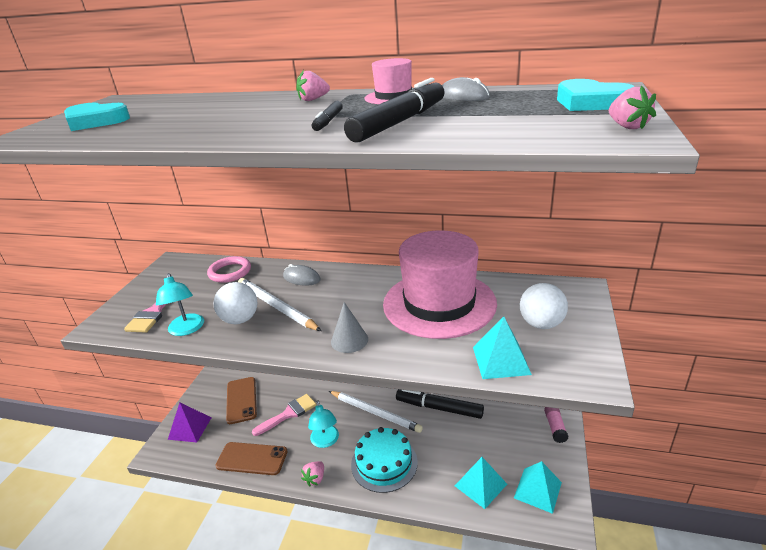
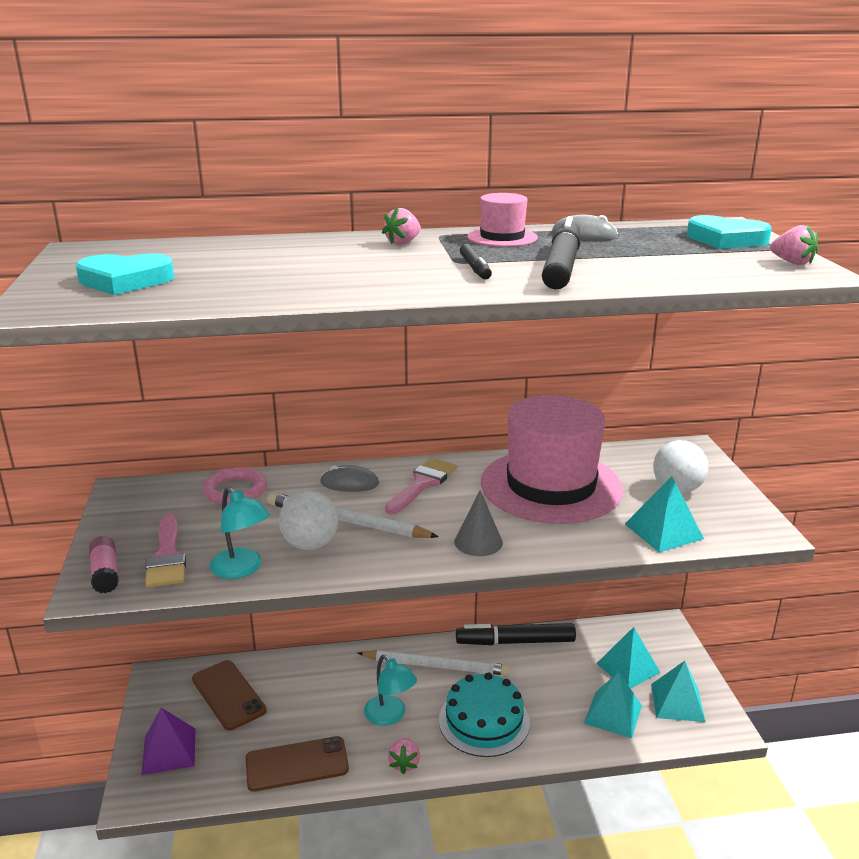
camera: 25 degrees left, 5 degrees down
(288, 414) = (314, 695): pink brush -> pink brush (422, 484)
(513, 450) = (628, 667): none -> turquoise pyramid
(555, 427) = (660, 632): pink glue stick -> pink glue stick (105, 573)

